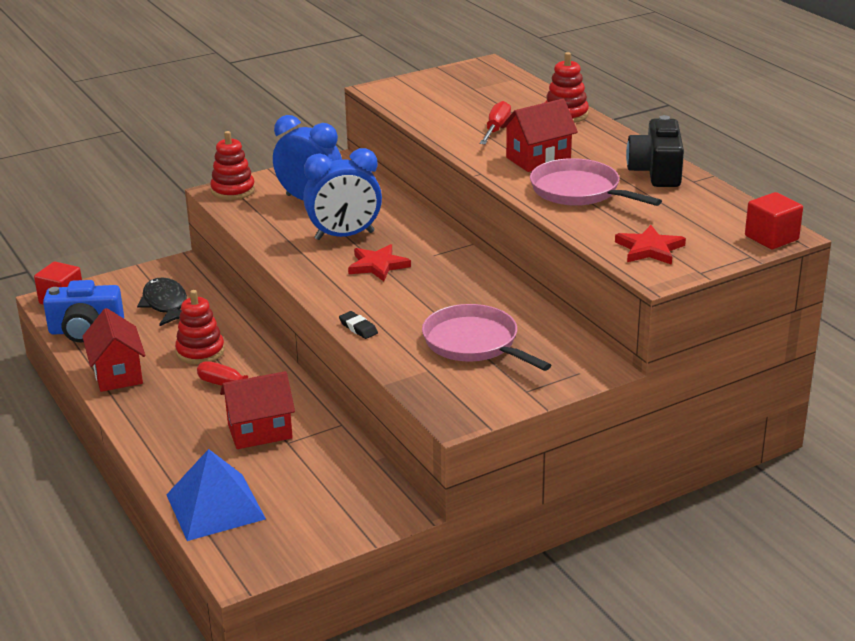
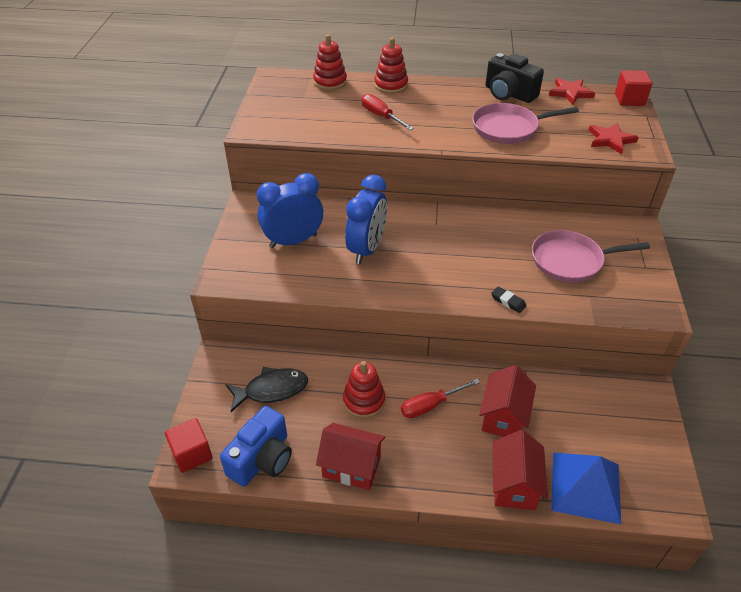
camera: 55 degrees left, 15 degrees up
(166, 304) = (272, 390): black fish -> black fish turned 150 degrees clockwise
(233, 190) = (228, 271): red stacking toy -> red stacking toy (330, 82)
(358, 328) = (508, 301): black eraser -> black eraser turned 45 degrees clockwise
(378, 265) = (427, 254): red star -> red star (570, 93)
(538, 159) = (445, 121): red house -> red house (514, 485)

